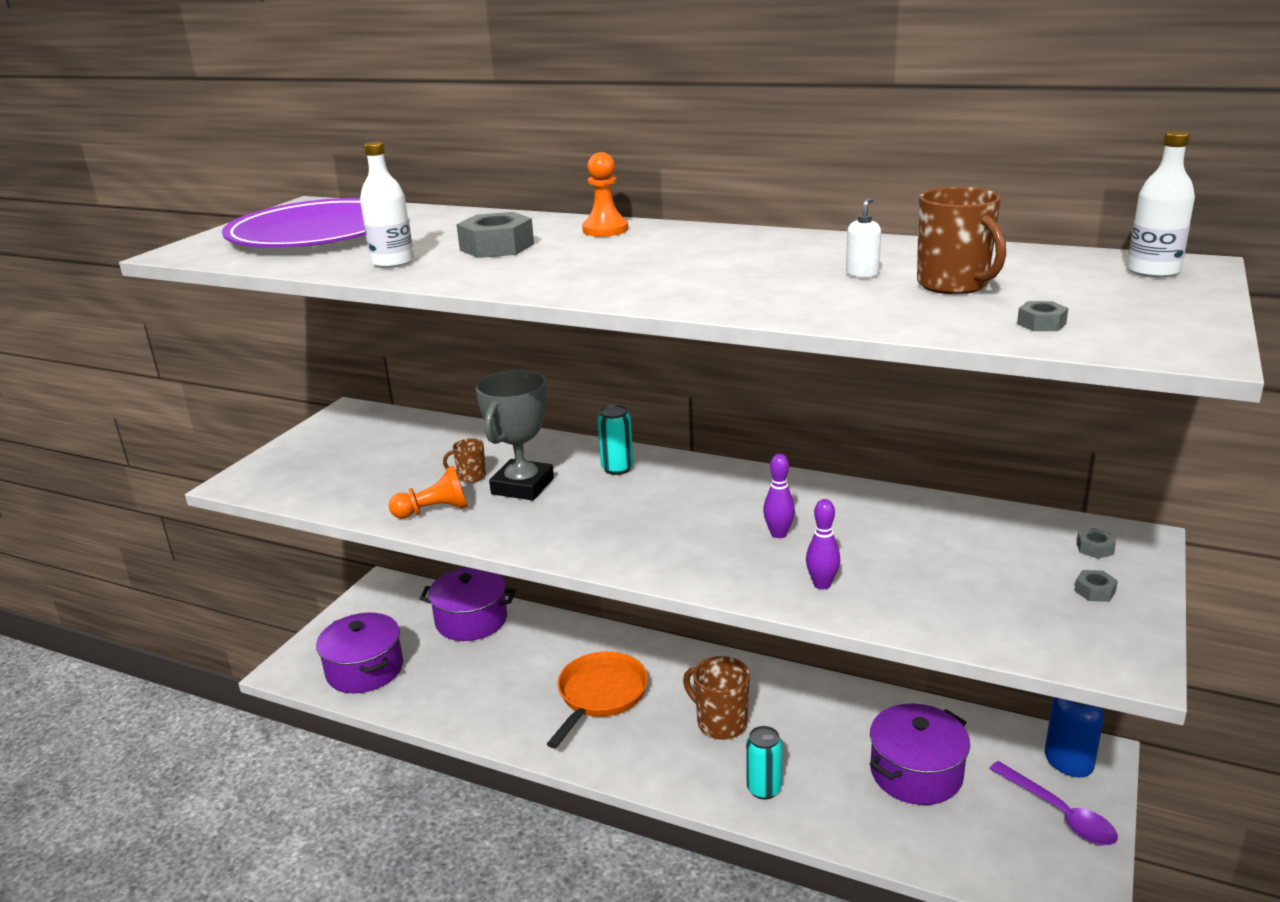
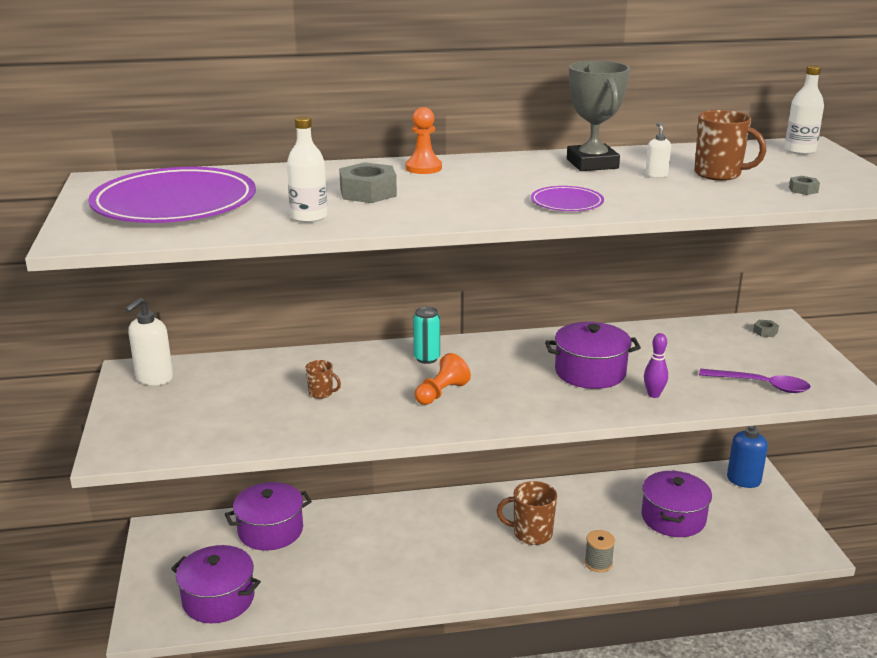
camera: 35 degrees left, 0 degrees up
(356, 423) = (154, 378): none -> white soap dispenser
(434, 511) = (328, 425): orange pawn -> orange pawn (441, 393)
(471, 477) = (321, 393): brown mug -> brown mug turned 120 degrees counterclockwise
(522, 486) = (373, 389): grey trophy -> grey trophy (592, 164)
(600, 696) = (431, 547): orange pan -> none
(678, 289) = (566, 202): none -> purple plate
(764, 789) = (598, 563): turquoise can -> grey spool
(778, 534) = (590, 372): purple bowling pin -> purple pot
(1059, 813) = (764, 510): purple spoon -> purple spoon (761, 385)
(1094, 591) = (791, 355): grey nut -> none

